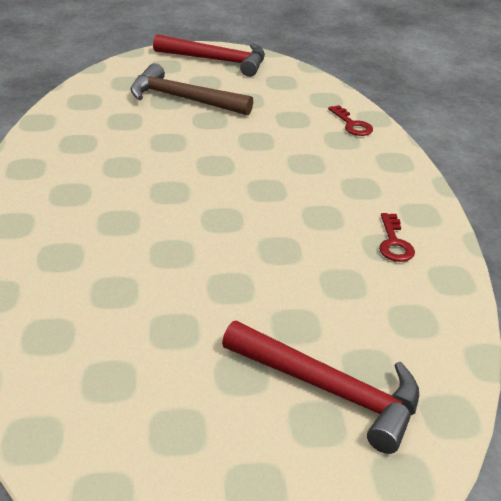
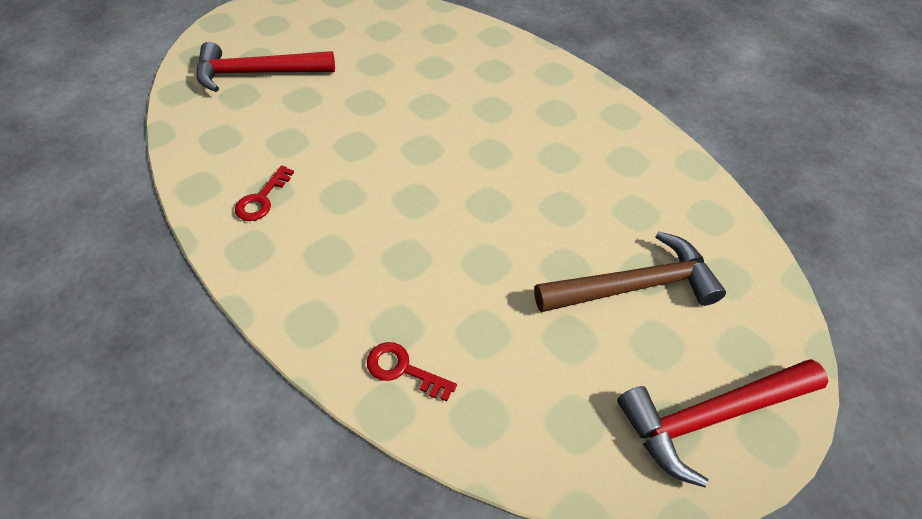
camera: 145 degrees right, 15 degrees up
(394, 242) = (262, 199): red key -> red key turned 120 degrees counterclockwise

